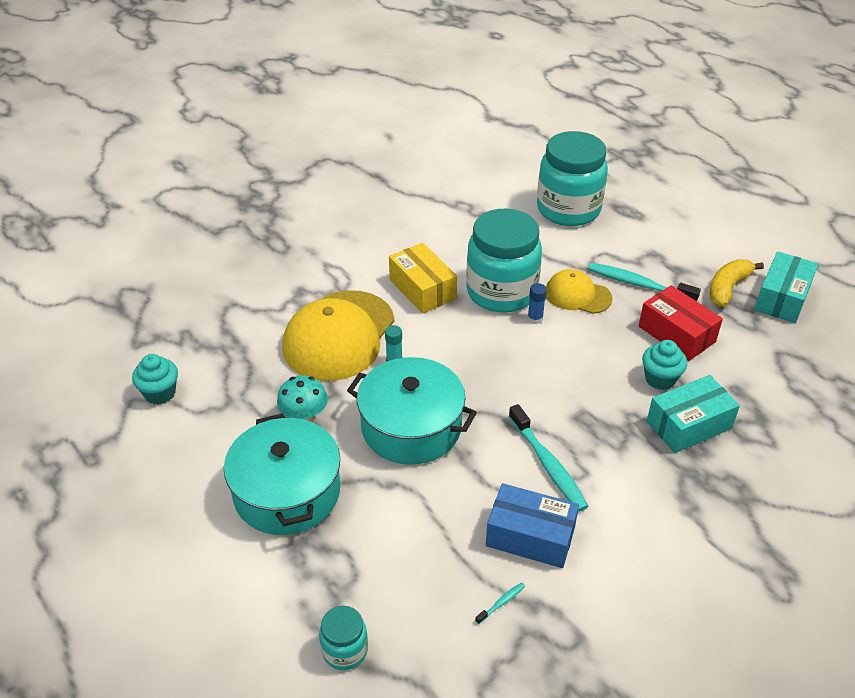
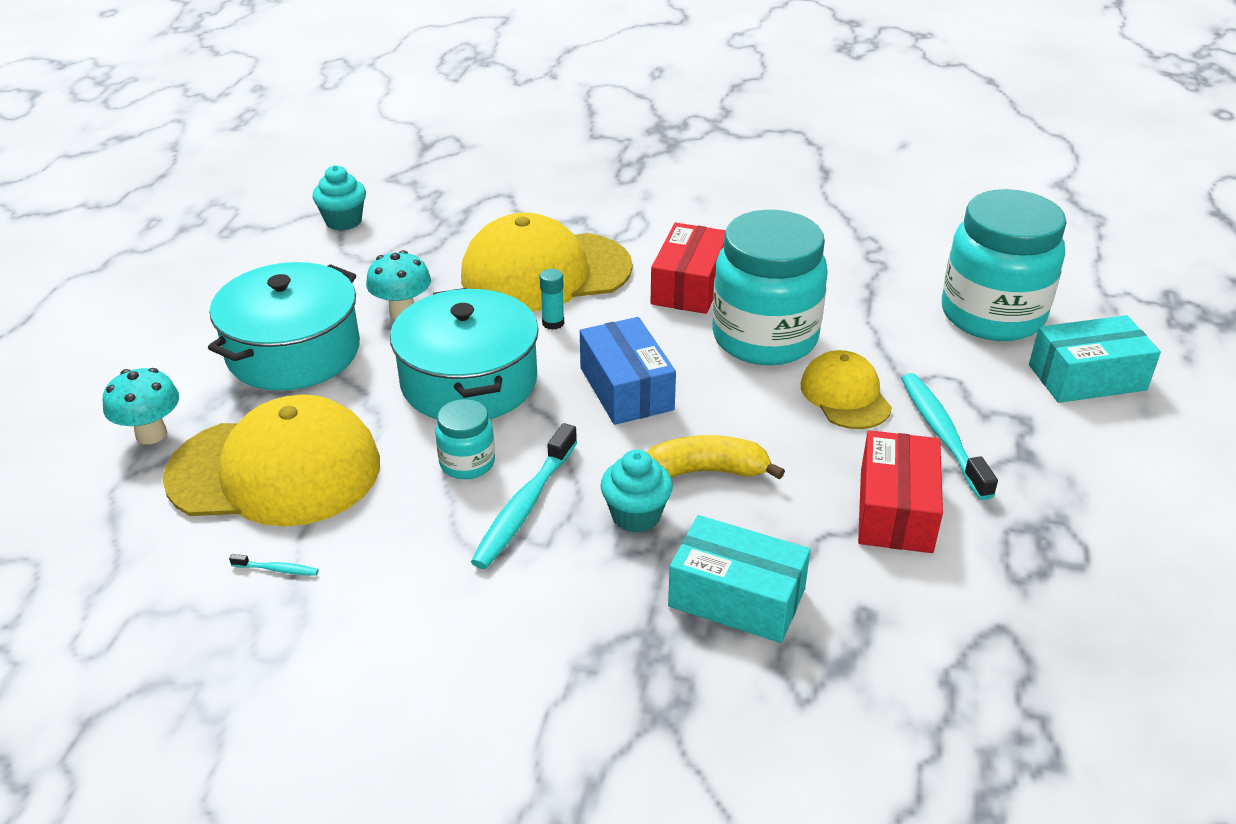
camera: 50 degrees right, 5 degrees down
(299, 609) = (151, 434): none -> turquoise mushroom
(345, 650) = (122, 489): turquoise jar -> turquoise jar (467, 463)
(405, 560) = (275, 471): none -> yellow cap
(422, 289) = (689, 285): yellow box -> red box
(530, 536) = (397, 545): blue box -> blue box (626, 389)
(535, 318) = (755, 383): blue glue stick -> none
(660, 379) = (789, 533): turquoise cupcake -> turquoise cupcake (636, 515)
(728, 288) = (1062, 517): yellow banana -> yellow banana (706, 471)
(782, 298) = (1126, 582): turquoise box -> turquoise box (1087, 377)

